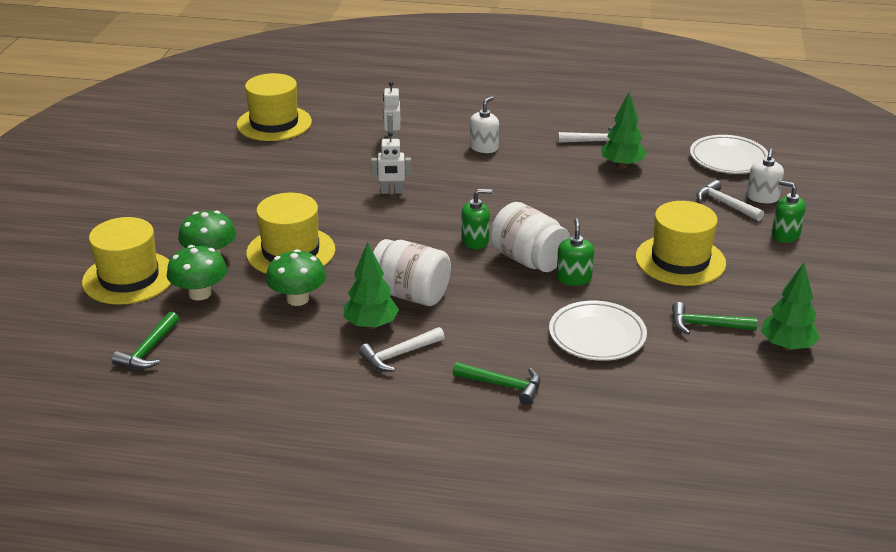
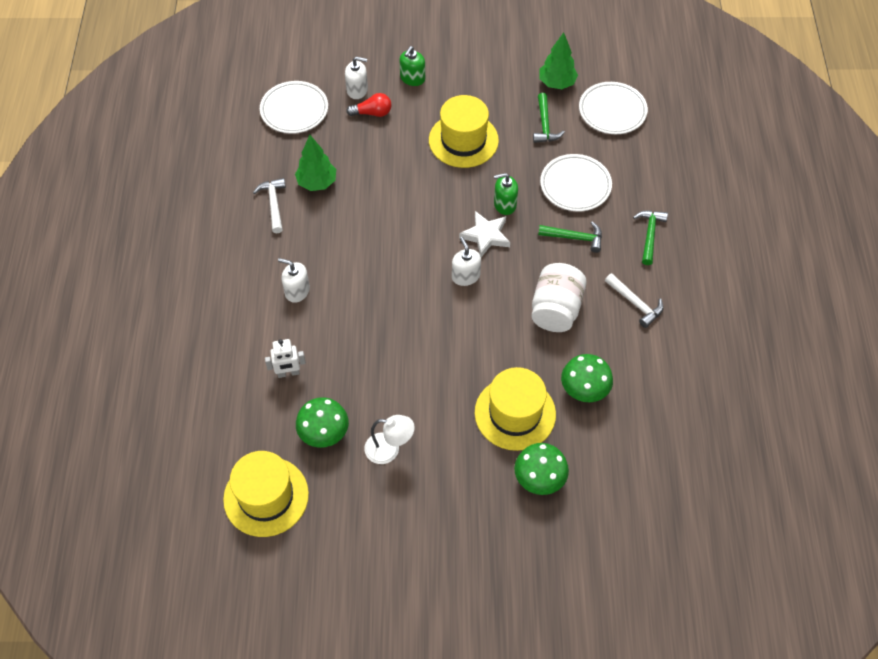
camera: 100 degrees left, 25 degrees up
(129, 278) = (590, 538): yellow hat -> none
(148, 350) = (684, 482): green hammer -> green hammer (574, 238)
(200, 293) = (597, 468): green mushroom -> green mushroom (324, 433)
(287, 180) = (389, 449): none -> white lamp
(371, 325) = (604, 329): green tree -> none
(392, 192) = (395, 353): white robot -> none
(475, 241) = (465, 276): green soap dispenser -> white soap dispenser
(528, 260) = (486, 236): white jar -> white star
(725, 204) = (372, 113): white hammer -> red light bulb
(733, 389) = (612, 111): none -> white plate

